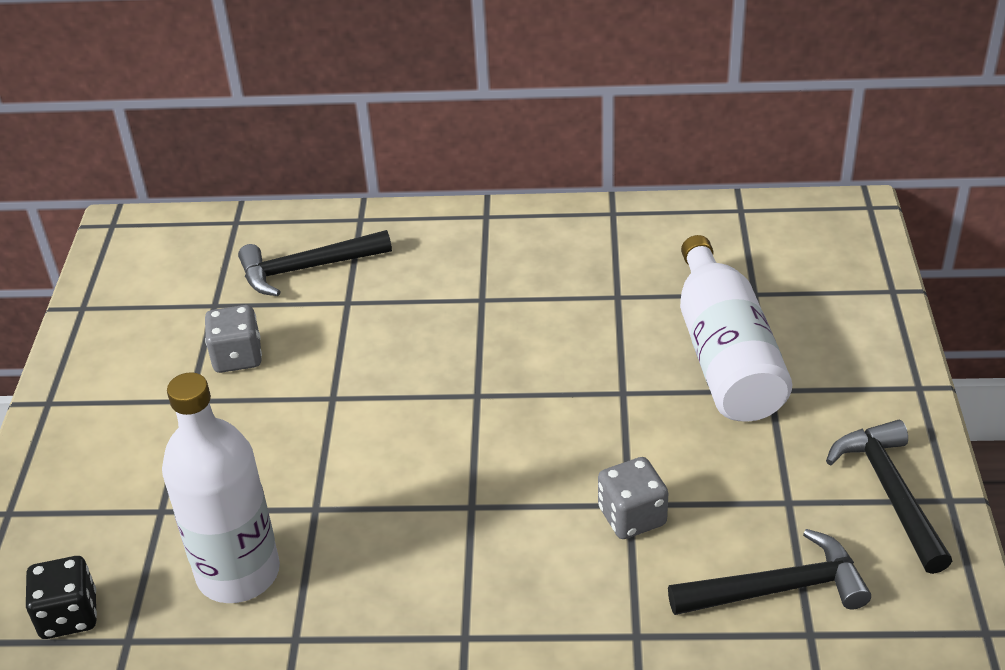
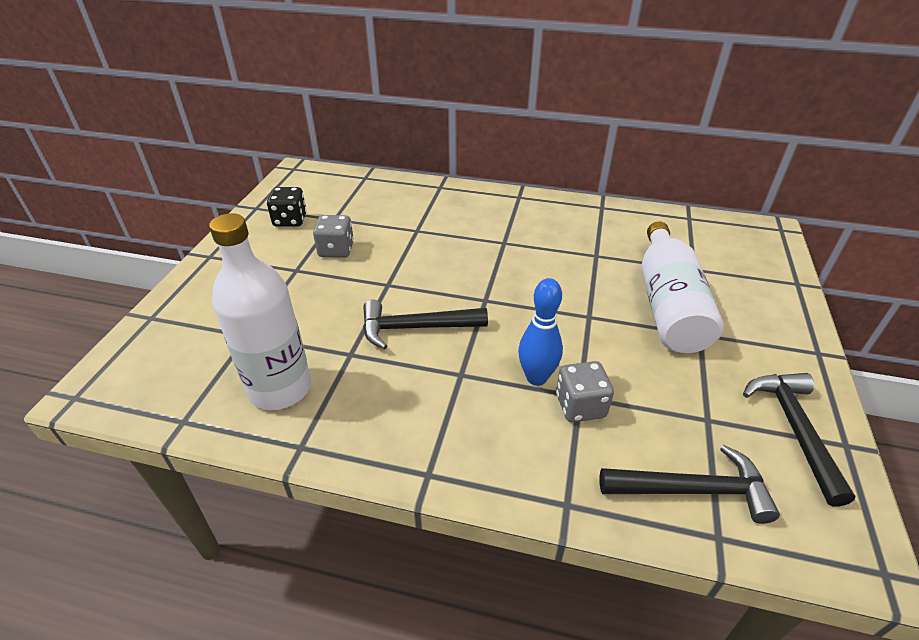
camera: 10 degrees right, 0 degrees up
(69, 615) = (153, 394): black dice -> black dice (290, 220)
(306, 269) = (398, 208): black hammer -> black hammer (415, 328)
(570, 491) = (536, 378): none -> blue bowling pin

